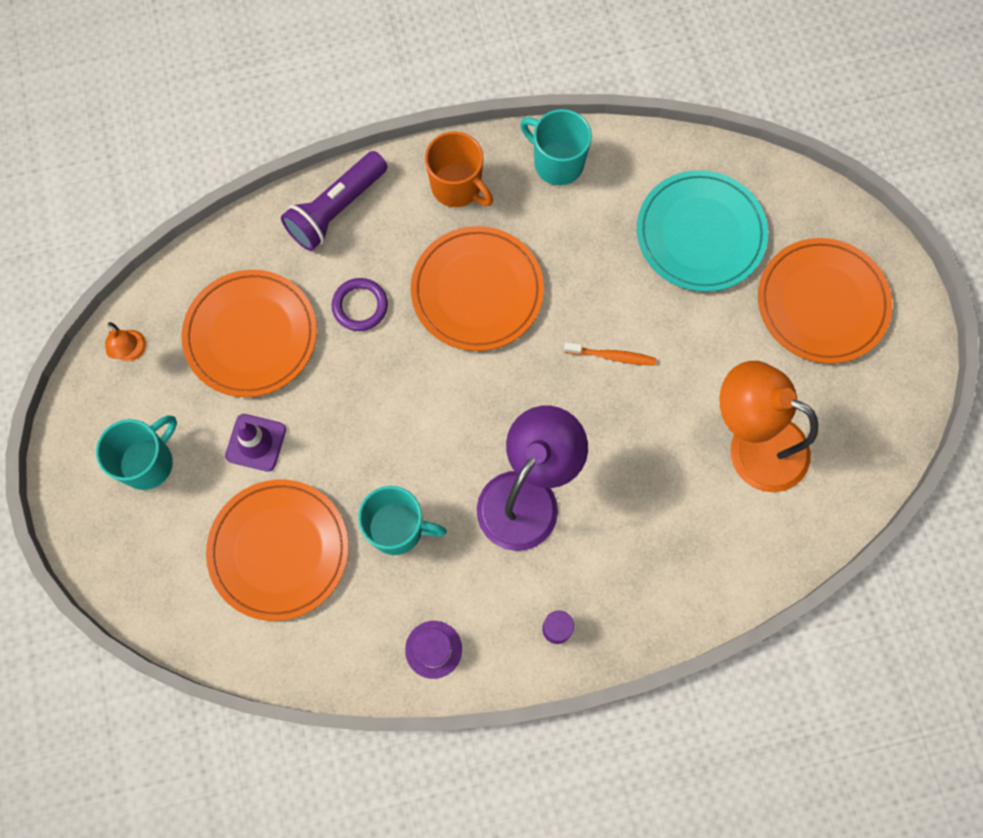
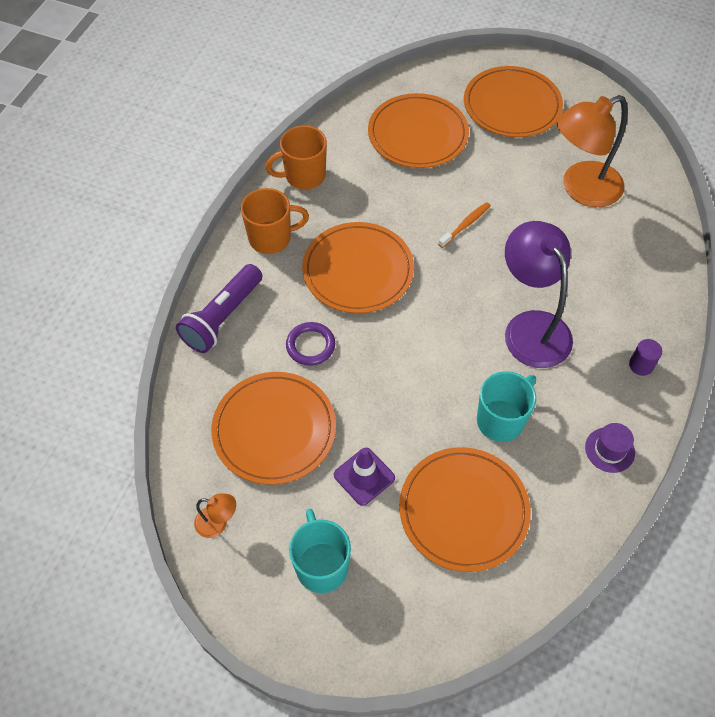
camera: 55 degrees left, 15 degrees down
(336, 209) = (223, 317): purple flashlight -> purple flashlight turned 45 degrees clockwise
(557, 163) = (303, 176): turquoise mug -> orange mug
(700, 234) = (418, 134): turquoise plate -> orange plate

